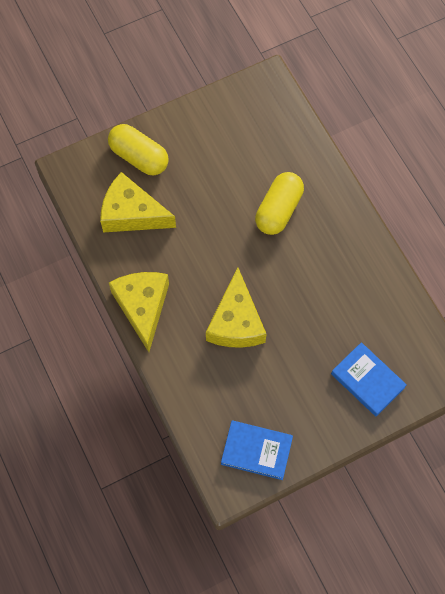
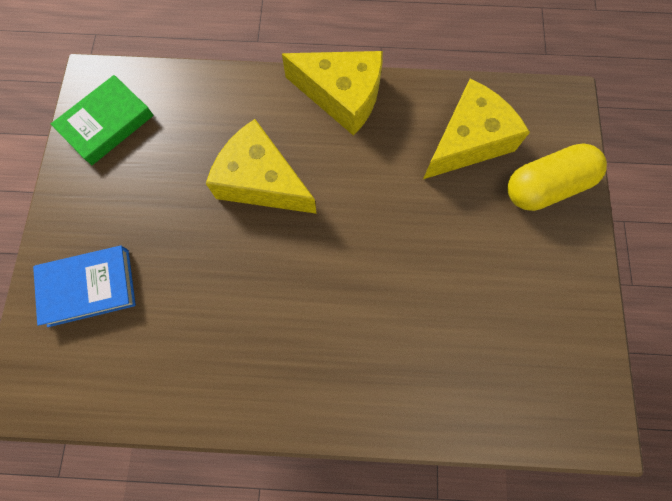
camera: 120 degrees right, 5 degrees up
(256, 451) = (107, 123): blue book -> green book
(278, 210) = (378, 316): yellow capsule -> none

